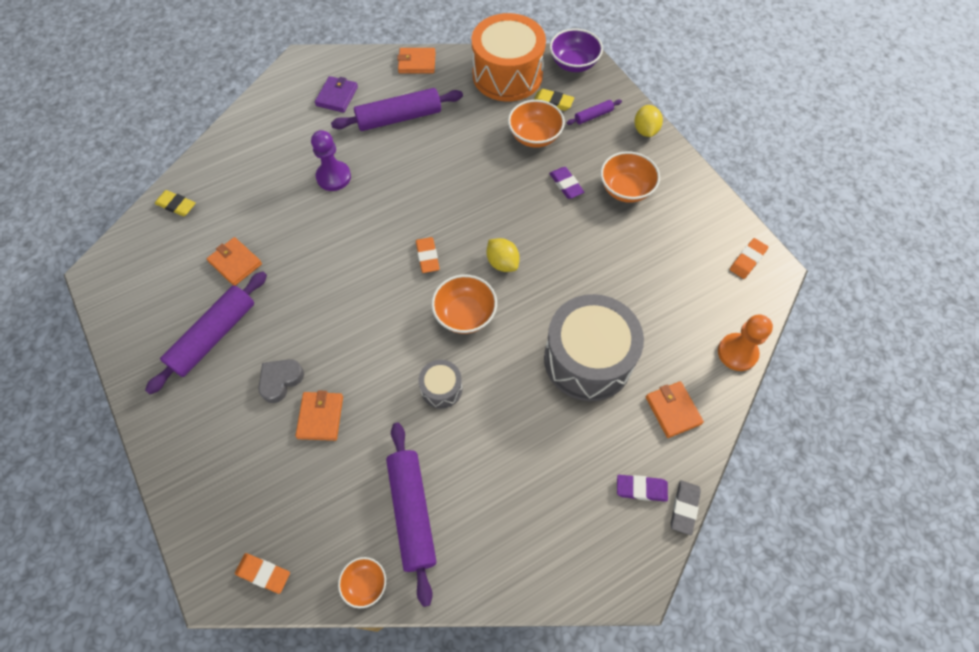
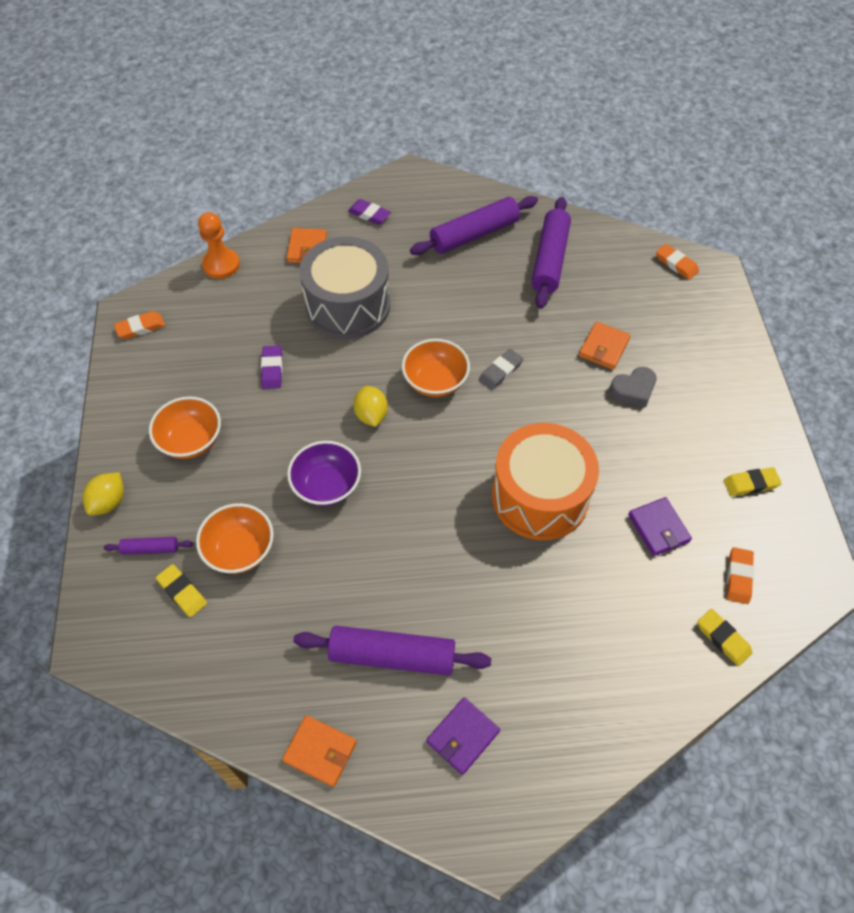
camera: 155 degrees left, 5 degrees down
(160, 329) = (750, 484): none -> yellow eraser
(214, 336) = (693, 455): purple rolling pin -> purple rolling pin (474, 234)
(235, 263) = (658, 528): orange wallet -> purple wallet
(333, 177) = (512, 597): purple pawn -> none
(365, 584) = (600, 234): orange bowl -> none
(427, 256) = (444, 451): orange eraser -> orange eraser (738, 577)
(441, 389) = (488, 330): grey drum -> none
(507, 75) = (209, 666): orange drum -> orange drum (540, 496)
(566, 184) = (249, 472): purple eraser -> purple eraser (272, 369)
(573, 64) = (109, 644): purple bowl -> purple bowl (327, 486)
(684, 508) = (347, 195): grey eraser -> grey eraser (500, 371)

